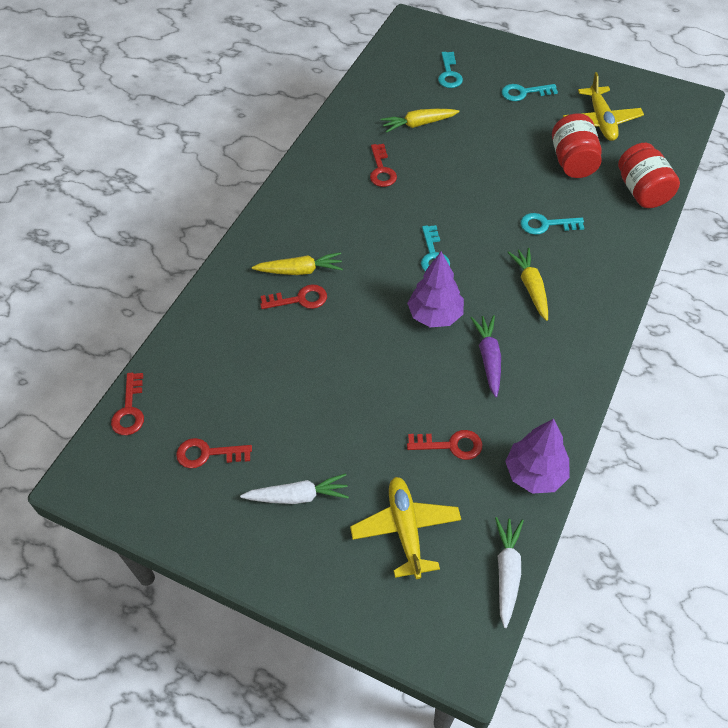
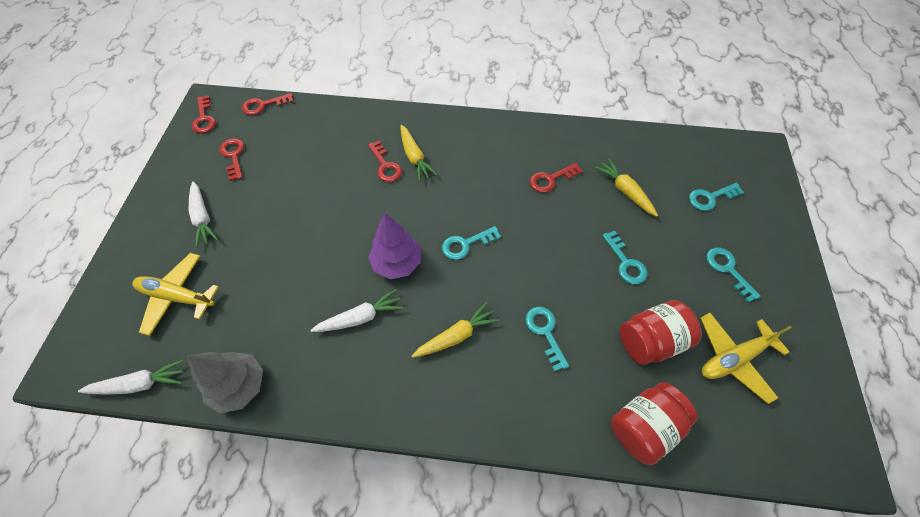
camera: 70 degrees right, 5 degrees up
(405, 529) = (177, 296): yellow plane -> yellow plane turned 135 degrees counterclockwise
(451, 445) = (261, 309): red key -> red key (204, 118)
(488, 358) = (360, 317): purple carrot -> white carrot
(495, 150) = (625, 262): none -> turquoise key
(535, 473) = (240, 386): purple tree -> grey tree

